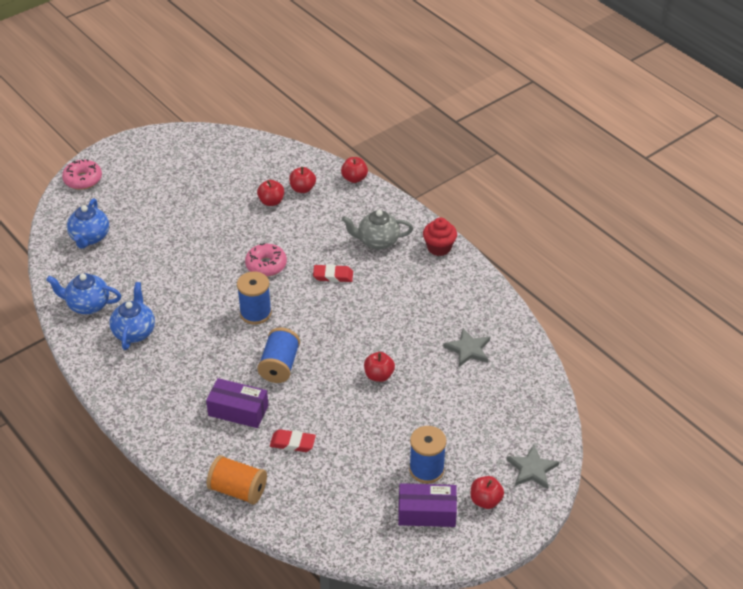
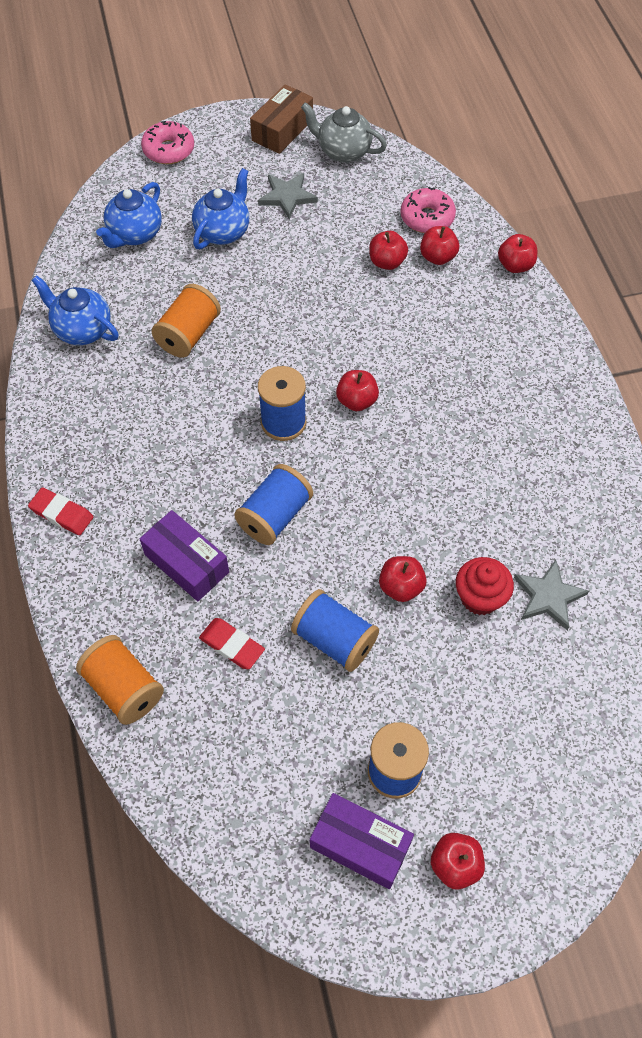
camera: 25 degrees right, 15 degrees up
(134, 332) = (118, 391): blue teapot -> blue teapot (223, 231)
(156, 144) = (282, 130): none -> brown box
(163, 284) = (188, 334): none -> orange spool
(266, 265) = (333, 355): pink donut -> pink donut (427, 218)
(296, 286) = (356, 401): none -> red apple
(333, 276) = (414, 404): red eraser -> red eraser (62, 514)
(354, 417) = (334, 640): none -> blue spool
(377, 241) = (501, 373): grey teapot -> grey teapot (343, 151)
(439, 248) = (583, 415): red cupcake -> red cupcake (480, 597)
(532, 469) = (550, 842): grey star -> grey star (287, 196)

